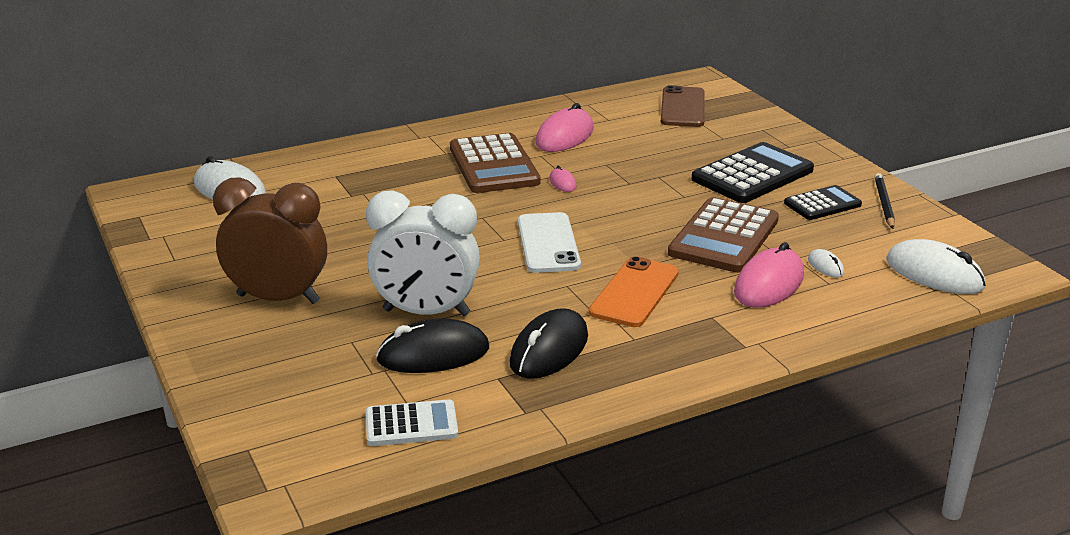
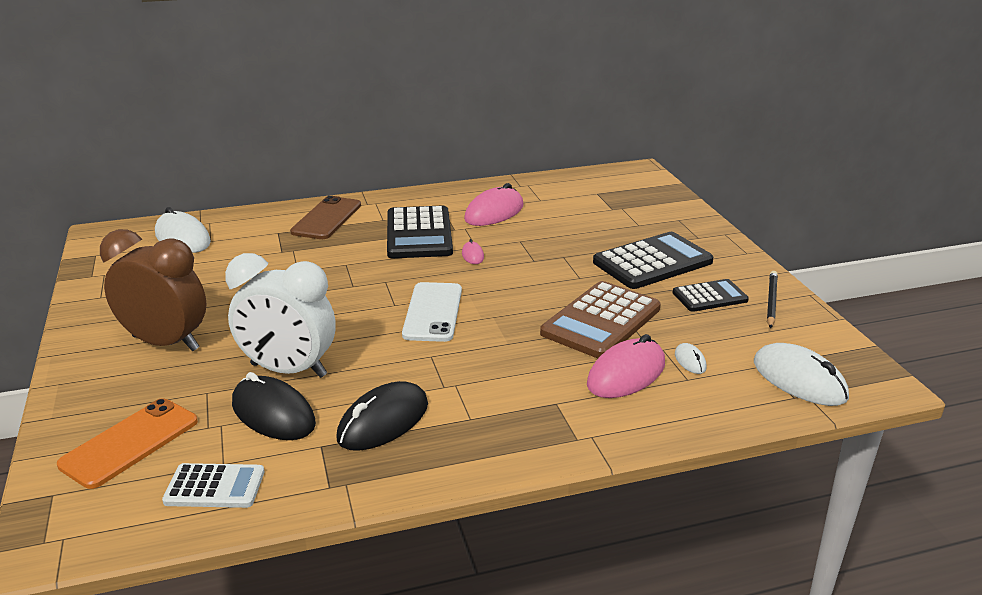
camera: 10 degrees right, 0 degrees up
(433, 354) = (273, 414): black mouse -> black mouse turned 45 degrees clockwise
(494, 165) = (419, 234): brown calculator -> black calculator
(634, 293) = (491, 370): orange phone -> orange phone (130, 443)
(682, 107) = (612, 194): brown phone -> brown phone (327, 218)

